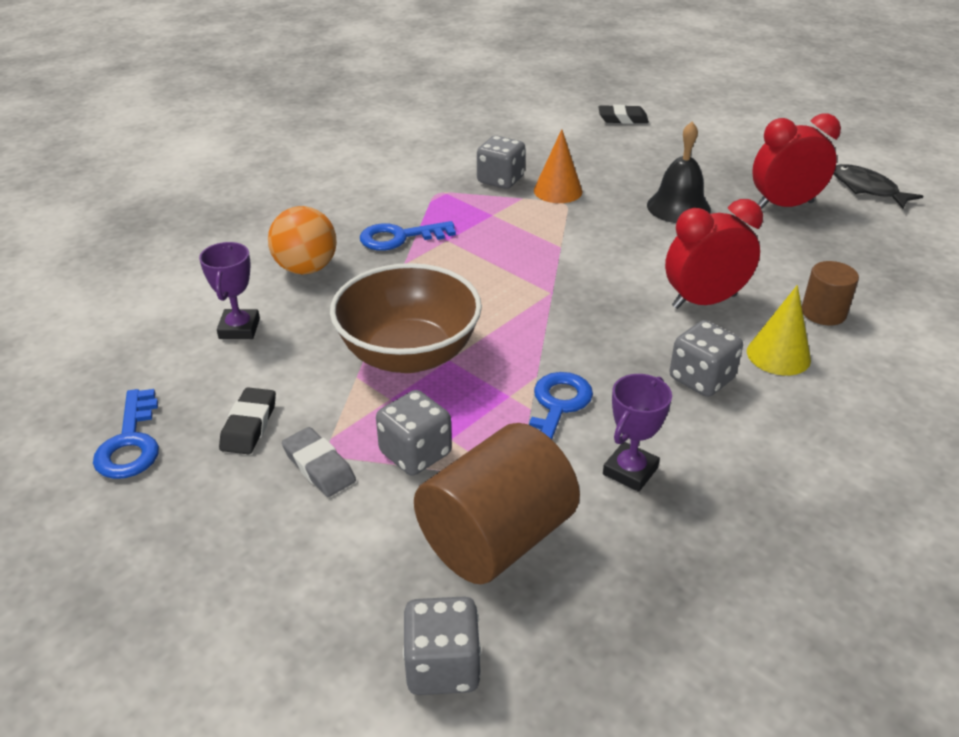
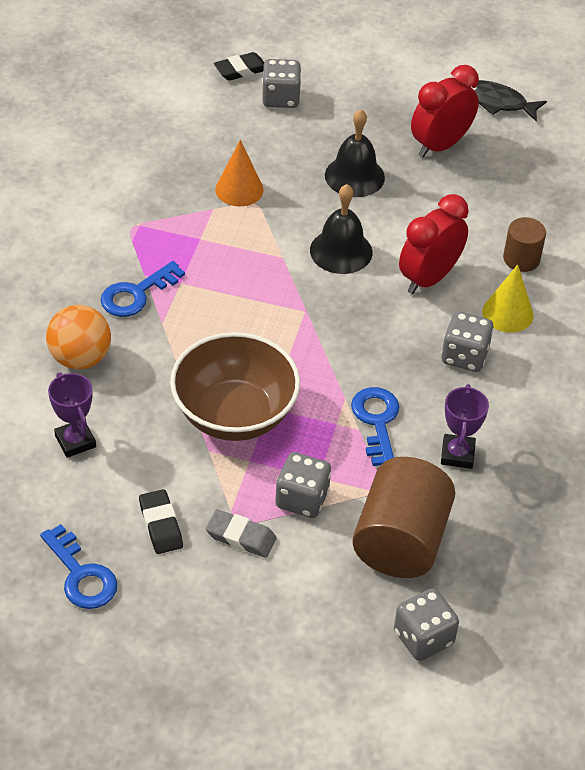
camera: 30 degrees left, 10 degrees up
(500, 180) = (178, 192): grey dice -> grey dice (280, 98)
(623, 257) = (341, 251): none -> black bell

